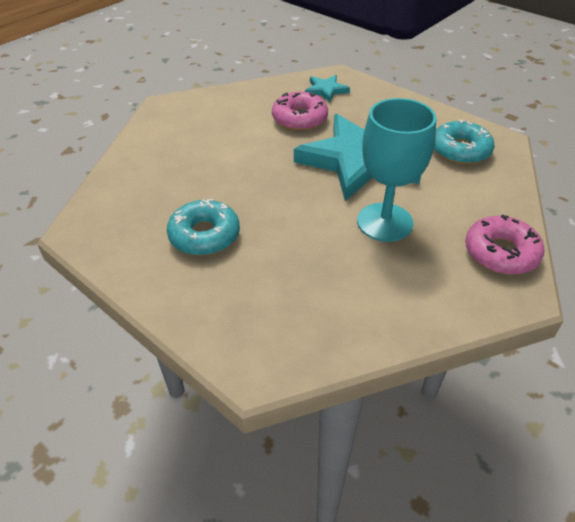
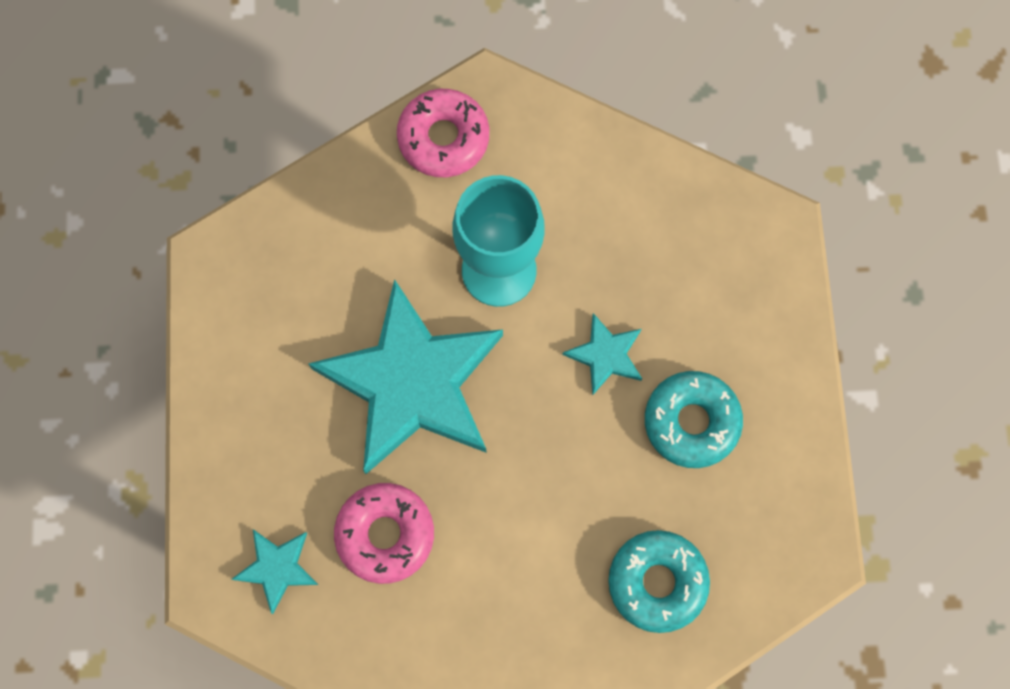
camera: 135 degrees left, 30 degrees up
(284, 229) = (605, 355): none -> turquoise star
(460, 150) = (282, 288): turquoise donut -> turquoise donut (657, 582)

